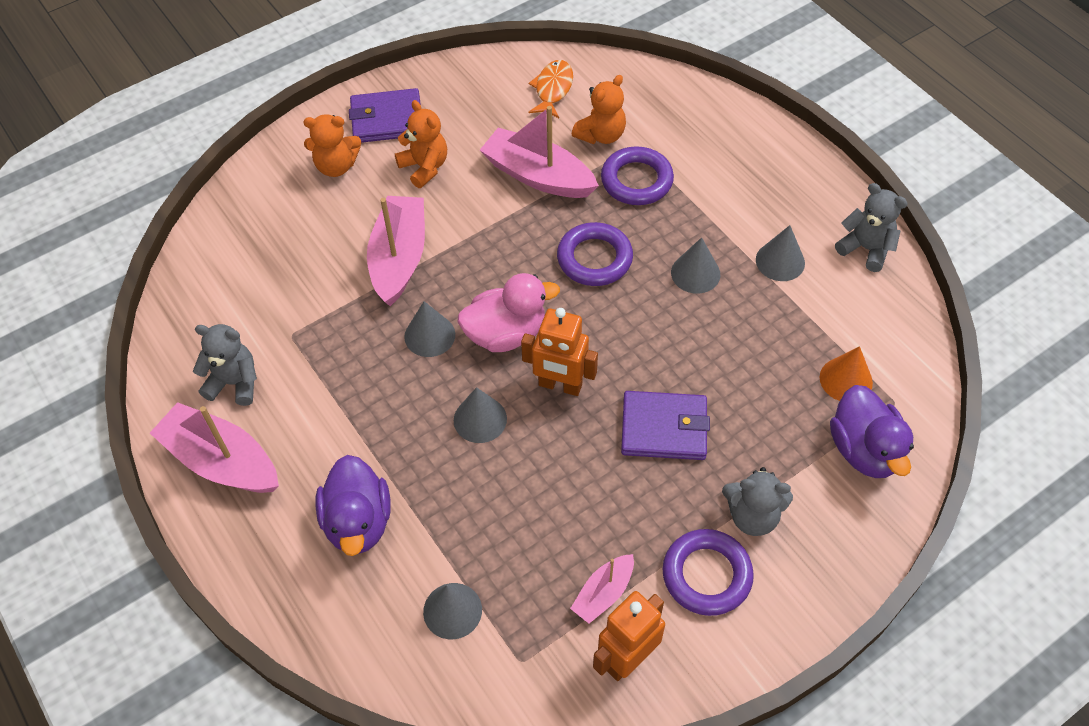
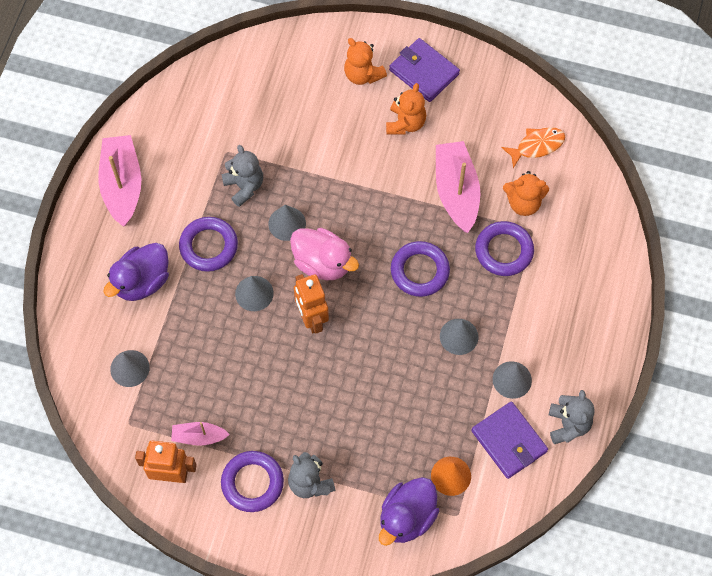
camera: 50 degrees right, 10 degrees up
(234, 383) = (172, 150): grey teddy bear -> grey teddy bear (244, 186)
(382, 425) = (209, 246): none -> purple ring
(399, 258) = (326, 164): pink boat -> none
(664, 428) = (329, 395): purple wallet -> purple wallet (509, 441)

